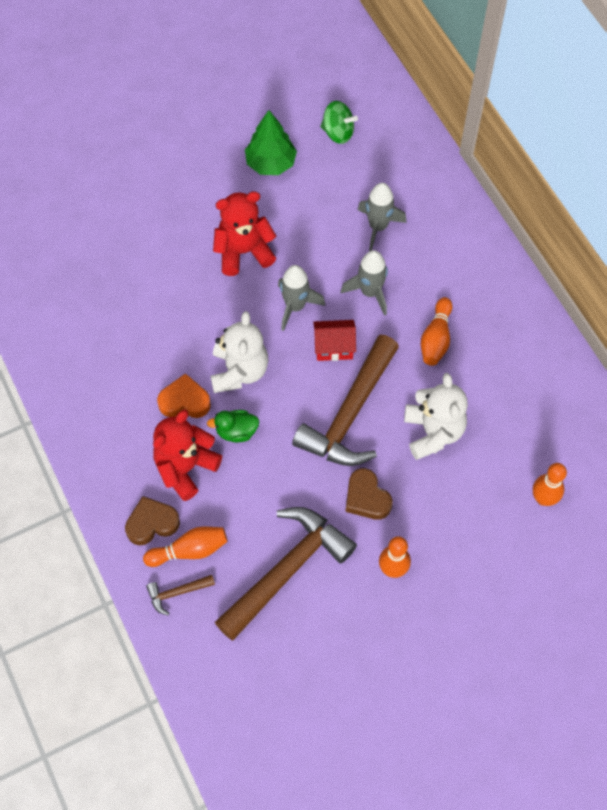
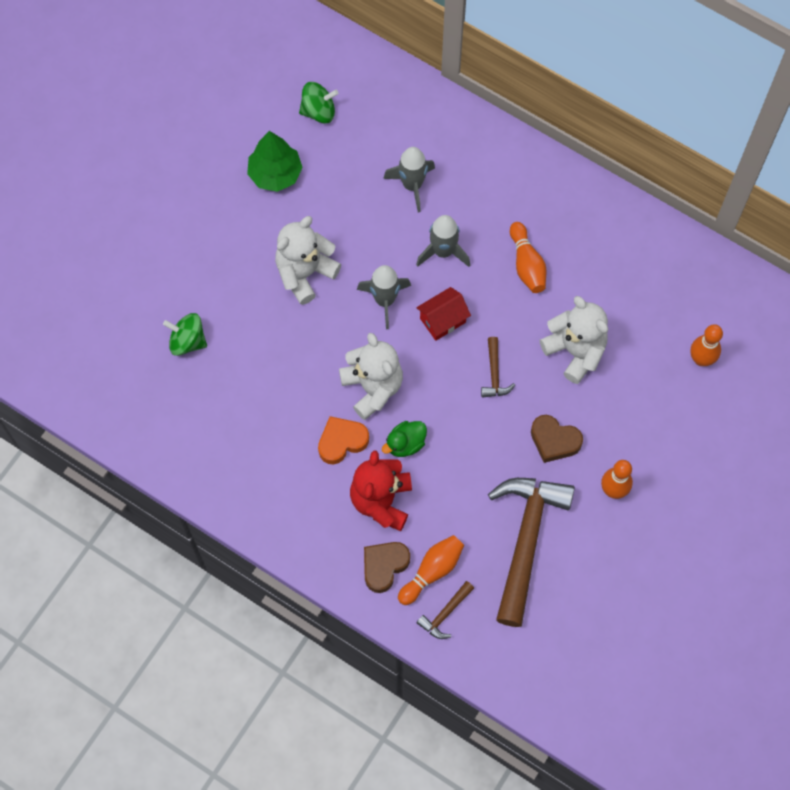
camera: 30 degrees left, 5 degrees up
(114, 256) = (187, 341): none -> green spinning top
(243, 251) = (305, 273): red teddy bear -> white teddy bear
(350, 414) = (494, 374): brown hammer -> brown hammer, size x0.42

